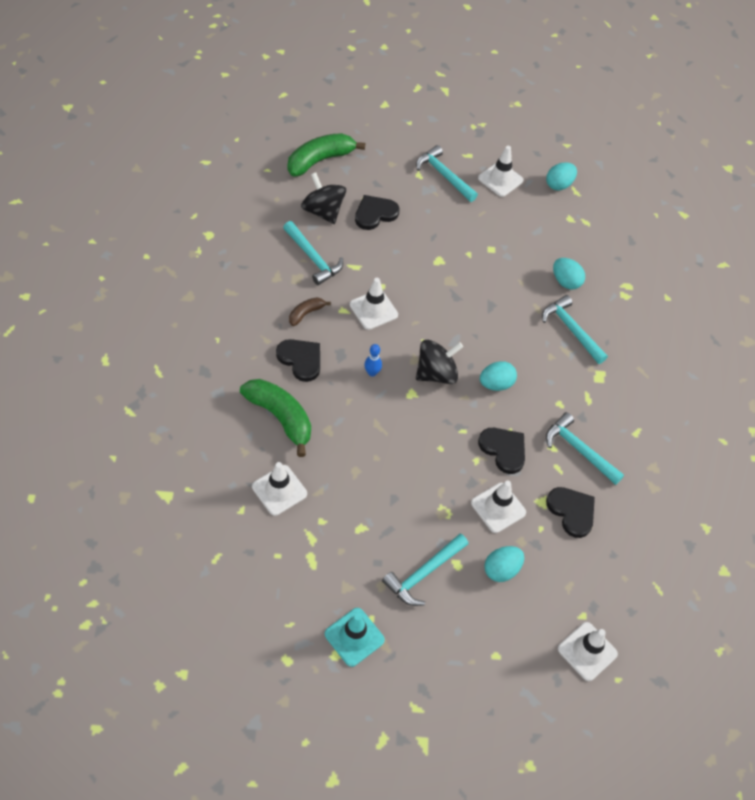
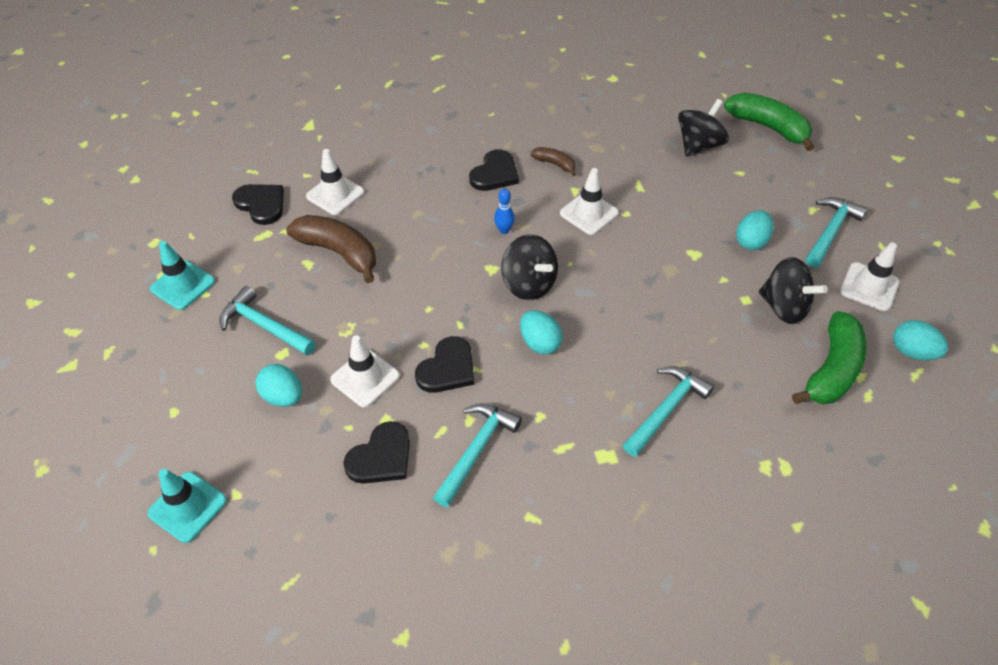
camera: 80 degrees right, 5 degrees down
(280, 417) = (419, 175): green banana -> green banana (832, 369)
(313, 258) = (630, 152): turquoise hammer -> none
(355, 501) = (338, 252): none -> brown banana
(375, 213) = (725, 185): black heart -> black heart (261, 204)
(504, 231) = (784, 307): none -> black spinning top
(565, 281) = (744, 389): turquoise egg -> turquoise egg (751, 241)
(587, 651) = (187, 507): white traffic cone -> turquoise traffic cone

